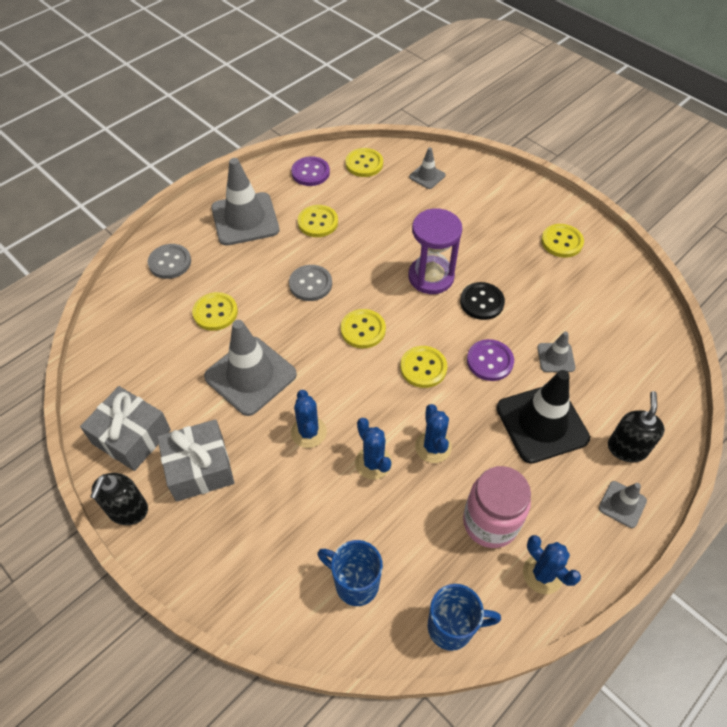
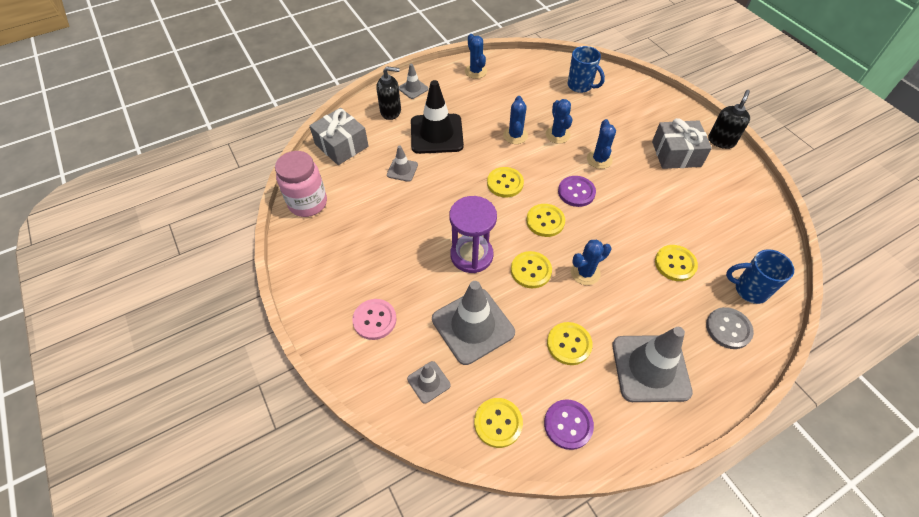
camera: 165 degrees left, 0 degrees up
(131, 436) = (729, 181): grey gift -> grey gift (341, 145)
(250, 375) = (641, 205): grey traffic cone -> grey traffic cone (473, 326)
(310, 284) = (585, 273): grey button -> blue cactus
(452, 627) = (532, 63): blue mug -> blue mug (749, 290)
(482, 302) = (437, 223): black button -> none
(490, 361) = (452, 177): purple button -> purple button (576, 192)
(490, 522) = (494, 95): pink jar -> pink jar (308, 203)
(494, 206) = (374, 320): none -> pink button
(561, 242) = (333, 263): yellow button -> yellow button (531, 270)
(627, 448) = (391, 111): black soap dispenser -> black soap dispenser turned 120 degrees counterclockwise

